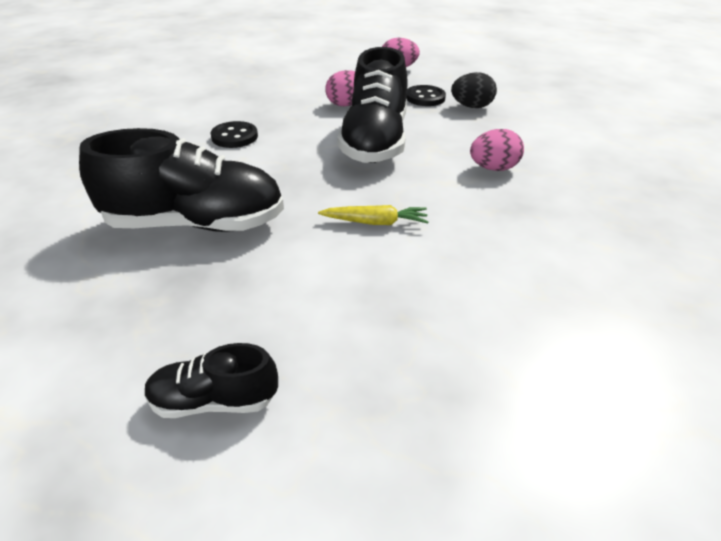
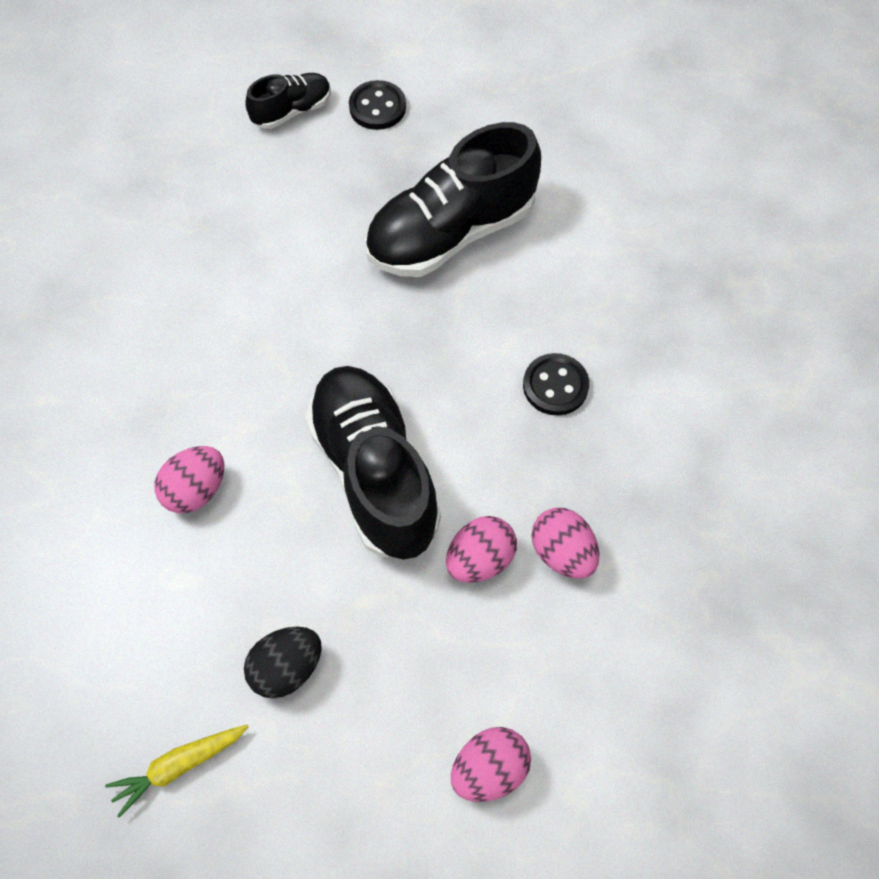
camera: 150 degrees right, 25 degrees up
(305, 96) = (562, 552): none -> pink egg
(375, 222) = (285, 319): yellow carrot -> yellow carrot (179, 766)
(425, 97) = (376, 658): black button -> black button (377, 107)

